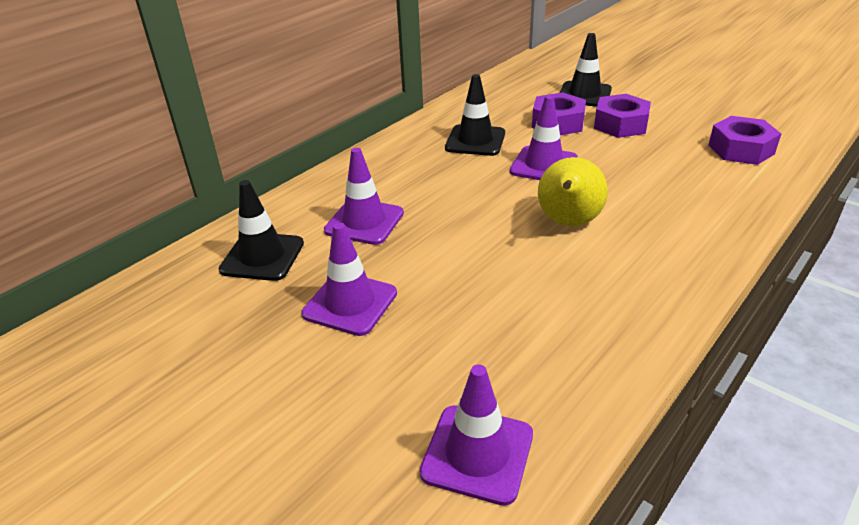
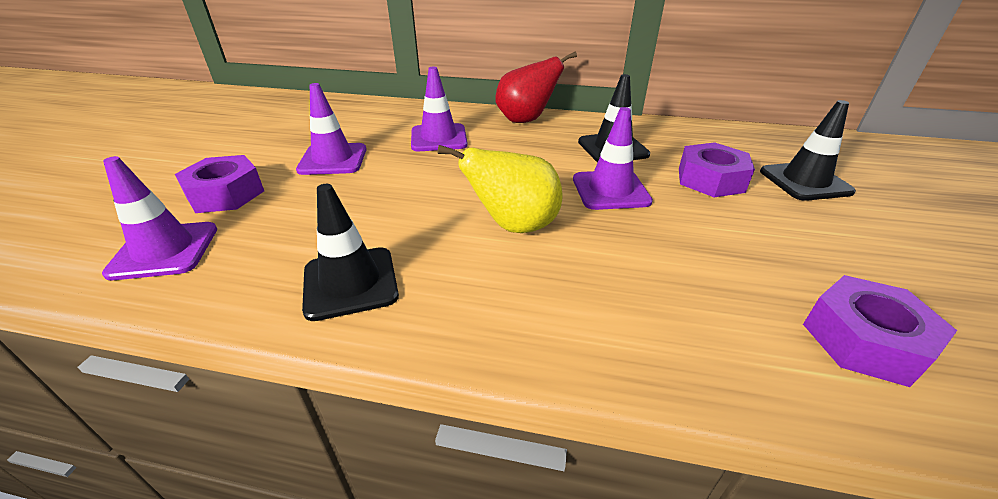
camera: 60 degrees right, 0 degrees up
(262, 257) = (373, 120): black traffic cone -> black traffic cone (350, 283)
(374, 162) = (525, 120): none -> red pear
(620, 124) = (770, 219): purple nut -> purple nut (225, 194)

